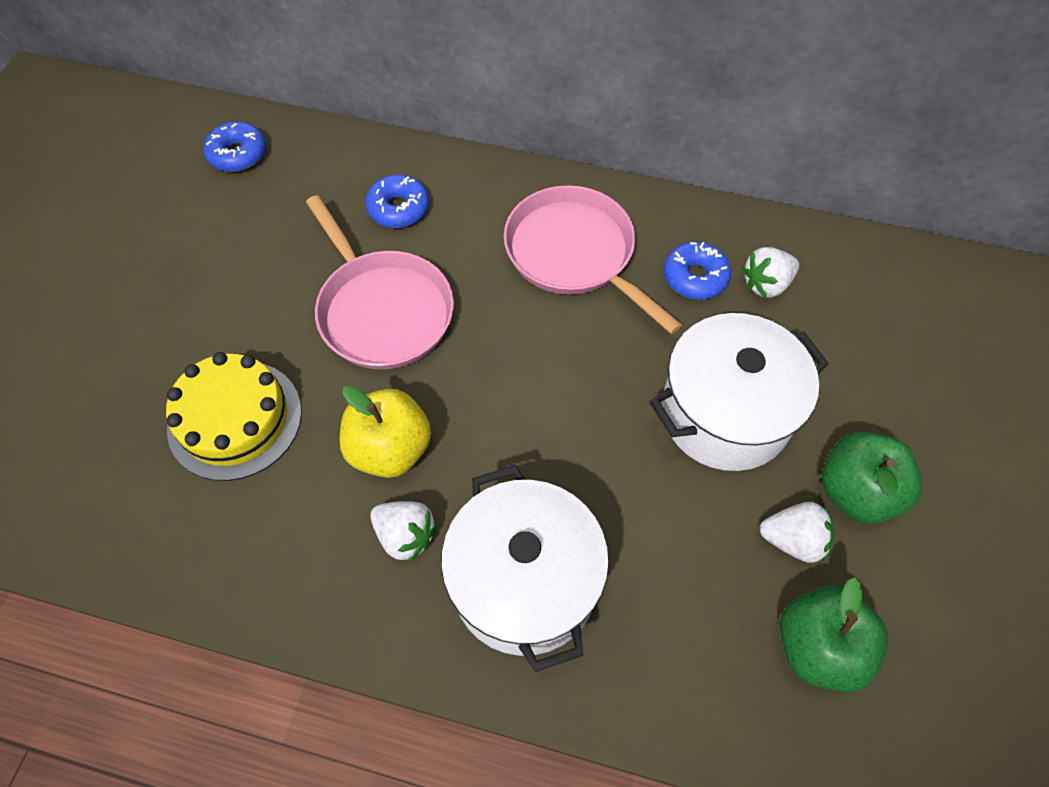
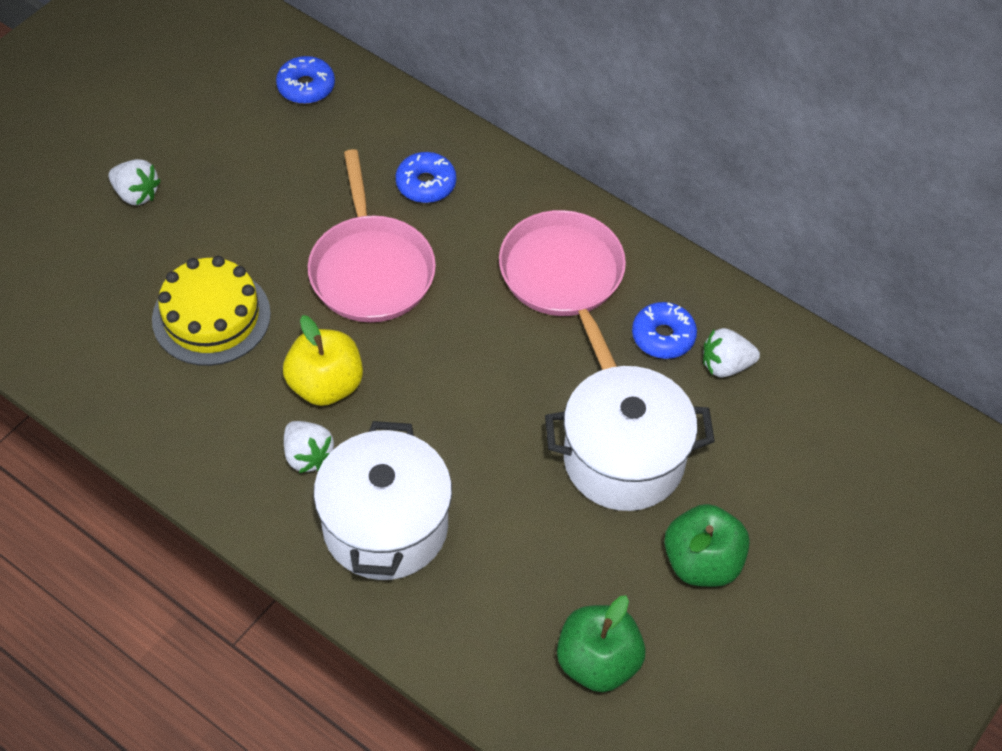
camera: 20 degrees right, 5 degrees down
(793, 540) = (624, 578): white strawberry -> white strawberry (136, 194)

